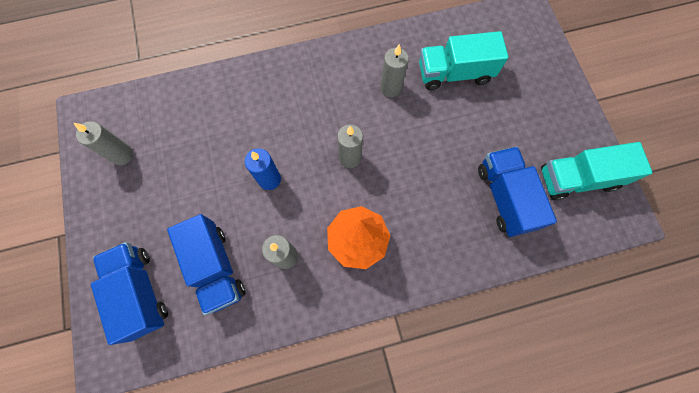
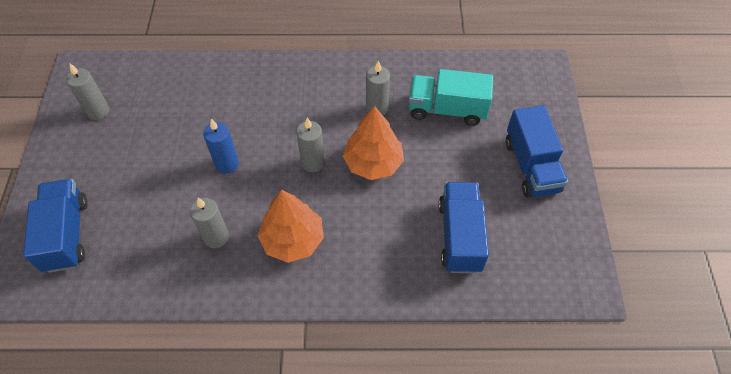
camera: 15 degrees right, 15 degrees down
(216, 267) = (145, 230): blue truck -> blue truck (531, 166)
(405, 144) = (373, 163): none -> orange tree
(577, 179) = (545, 237): turquoise truck -> none

